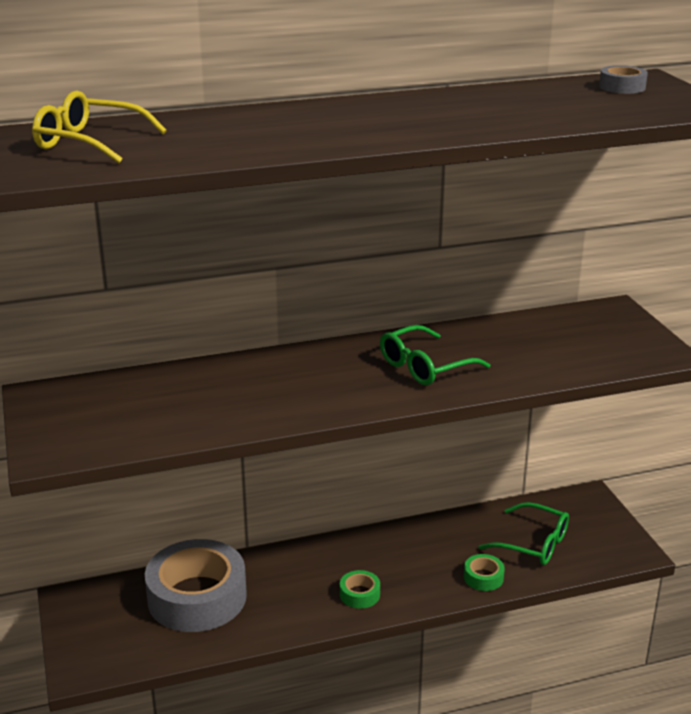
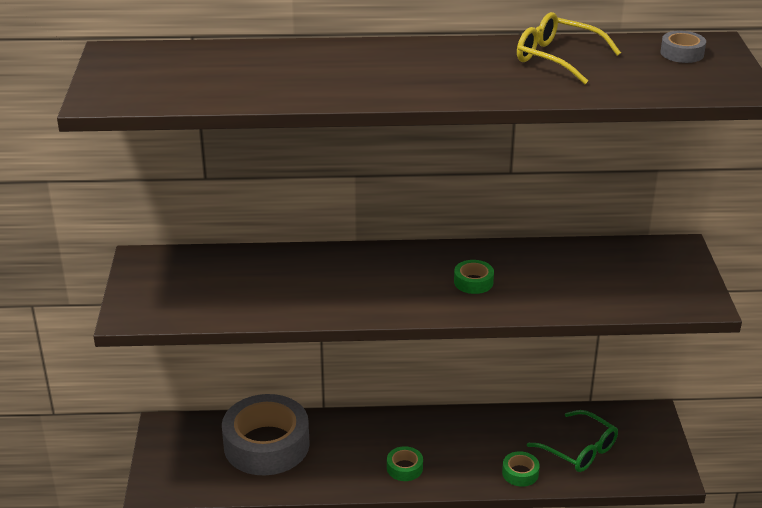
camera: 15 degrees right, 5 degrees up
(89, 142) = (181, 69): yellow glasses -> yellow glasses (557, 58)
(425, 366) = (473, 282): green glasses -> green tape

